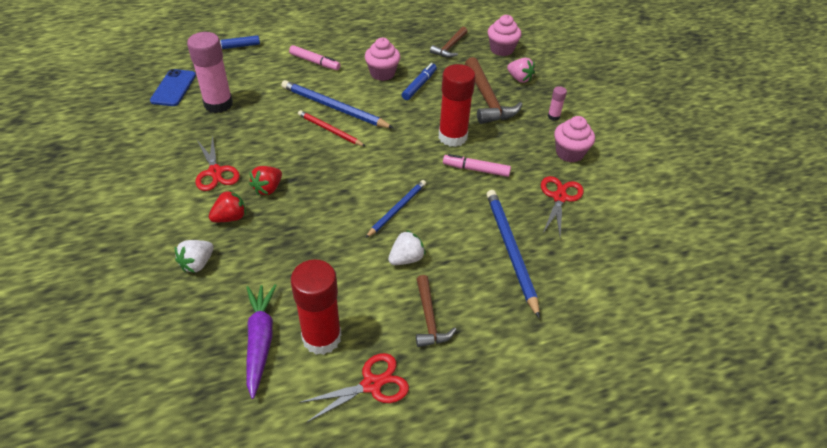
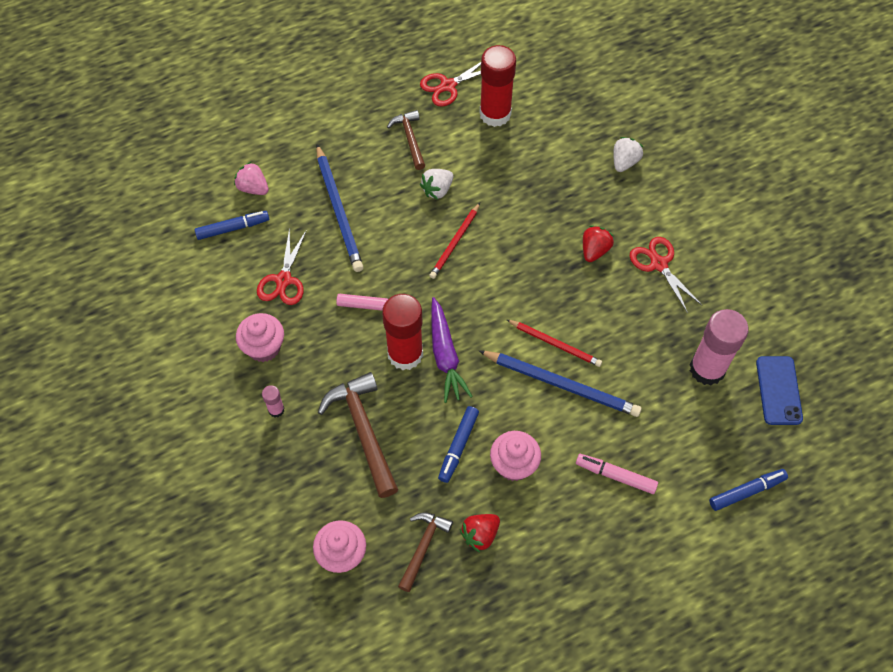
camera: 175 degrees right, 15 degrees up
(230, 217) = (617, 212): red strawberry -> red strawberry (480, 535)
(260, 341) = (543, 106): purple carrot -> purple carrot (445, 355)
(397, 209) = (455, 242): blue pencil -> red pencil
(519, 79) = (317, 484): pink strawberry -> pink strawberry (253, 188)
(617, 246) = (232, 228): none -> blue marker

